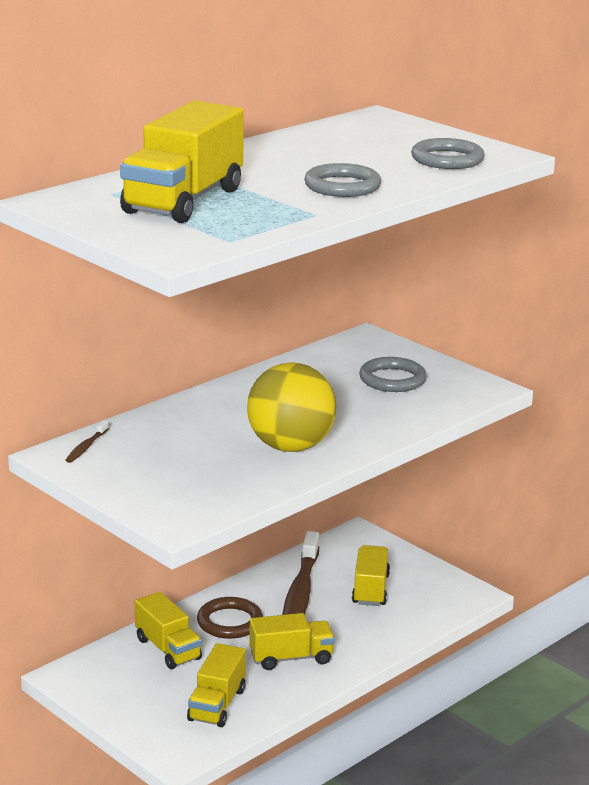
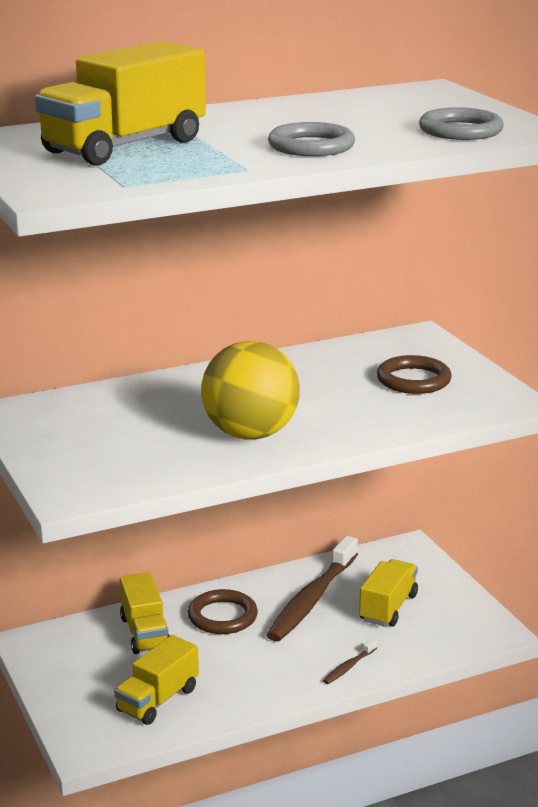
camera: 20 degrees right, 0 degrees up
(86, 447) = (45, 406): brown toothbrush -> brown toothbrush (349, 667)
(291, 658) = (262, 665): yellow truck -> none
(392, 379) = (413, 380): grey ring -> brown ring

